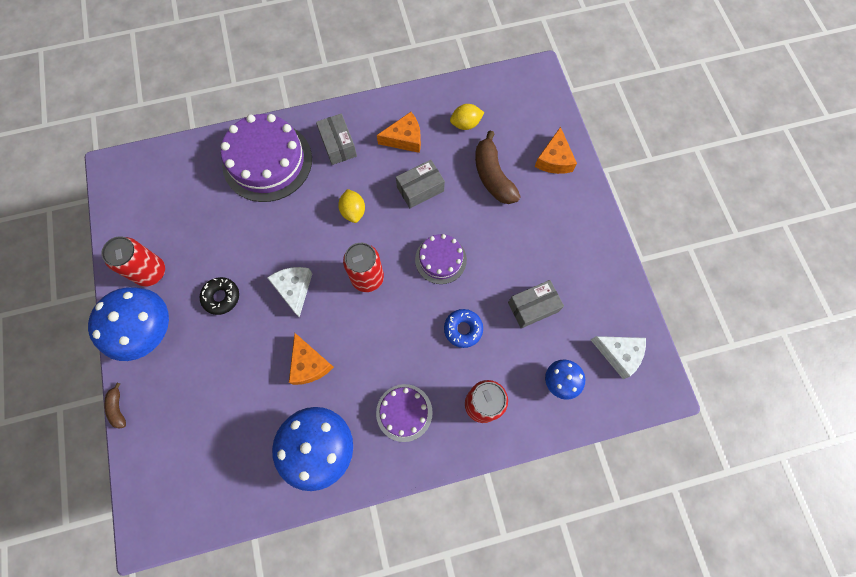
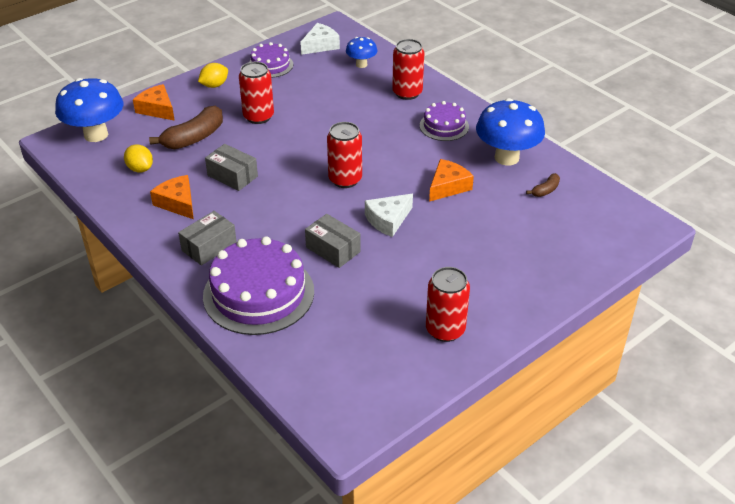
camera: 115 degrees left, 30 degrees down
(118, 408) = (586, 289): brown banana -> brown banana (545, 190)
(150, 332) = (503, 300): blue mushroom -> blue mushroom (96, 135)
(221, 297) = (431, 265): black donut -> none
(353, 211) = (282, 210): yellow lemon -> yellow lemon (214, 85)
(440, 259) = (299, 144): purple cake -> purple cake (270, 65)
(463, 329) = (354, 116): blue donut -> none
(503, 240) = (258, 117): none -> red can
(533, 307) = (310, 88): grey box -> grey box (333, 249)
(554, 159) = (157, 109): orange cheese -> orange cheese turned 120 degrees counterclockwise
(619, 354) = (320, 45): white cheese -> white cheese turned 45 degrees clockwise

